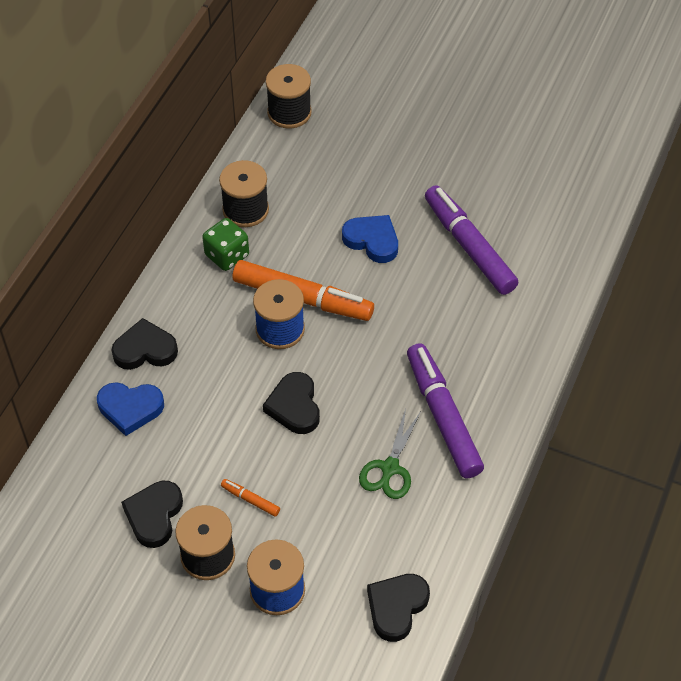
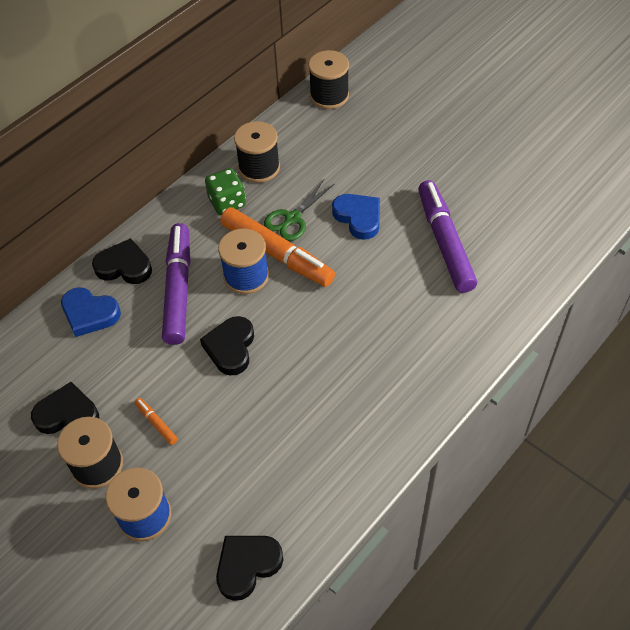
camera: 20 degrees right, 0 degrees up
(154, 515) = (67, 414): black heart -> black heart turned 60 degrees clockwise
(390, 468) = (294, 427): green scissors -> green scissors (293, 218)
(443, 416) = (362, 392): purple marker -> purple marker (178, 289)

